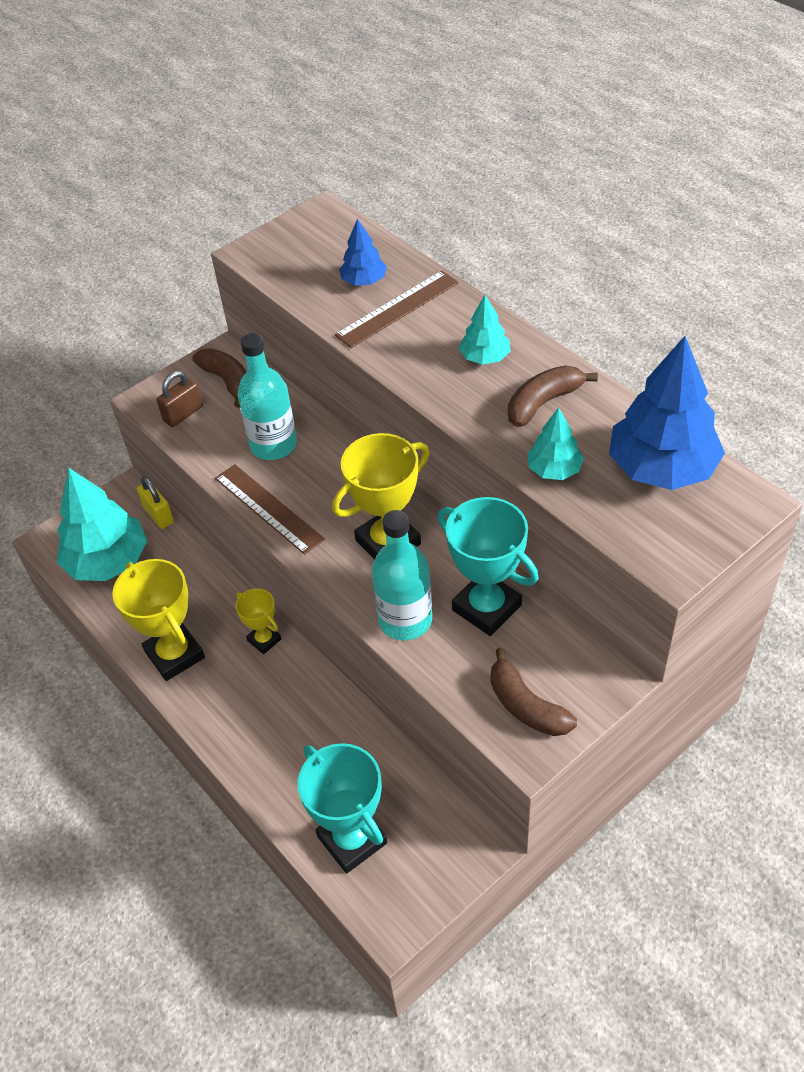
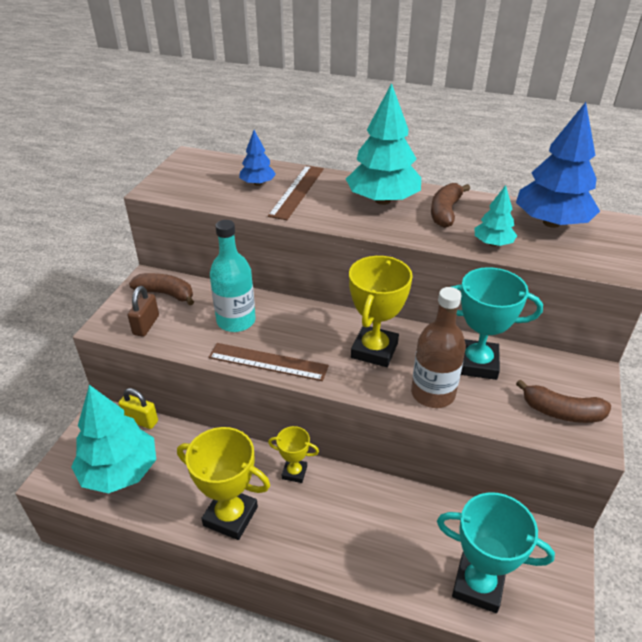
camera: 35 degrees left, 10 degrees down
(405, 620) = (433, 393): turquoise bottle -> brown bottle
(485, 357) = (382, 200): turquoise tree -> turquoise tree, size x1.97

